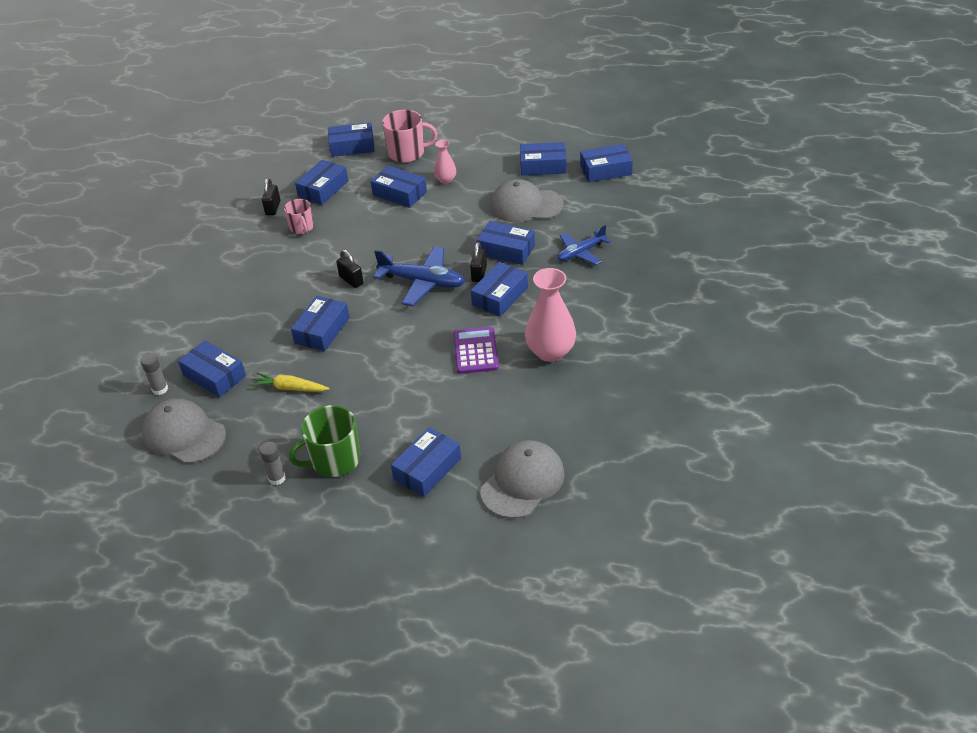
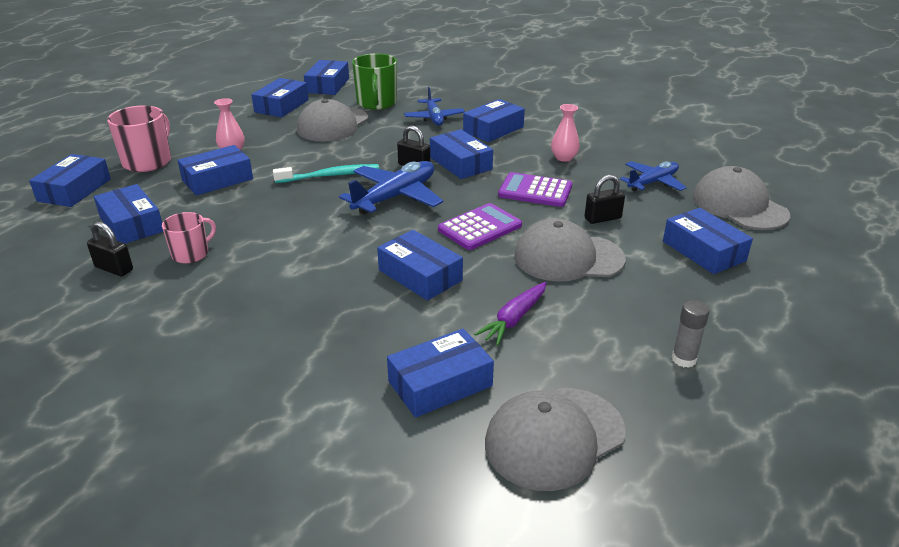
camera: 70 degrees left, 10 degrees down
(160, 389) = (430, 450): grey glue stick -> none
(290, 388) = (514, 319): yellow carrot -> purple carrot
(302, 227) = (191, 254): pink mug -> pink mug turned 45 degrees counterclockwise
(334, 460) = (667, 308): green mug -> green mug (377, 103)
(351, 280) = (343, 238): black padlock -> black padlock (602, 218)
(379, 395) = (568, 258): none -> grey cap
(399, 338) = (479, 227): none -> purple calculator
(436, 239) = (330, 175): none -> turquoise toothbrush
(506, 250) = (391, 146): blue box -> blue box (493, 129)
(535, 418) = (653, 182): none -> blue plane
(550, 352) = (564, 158): pink vase -> pink vase, size x0.54

